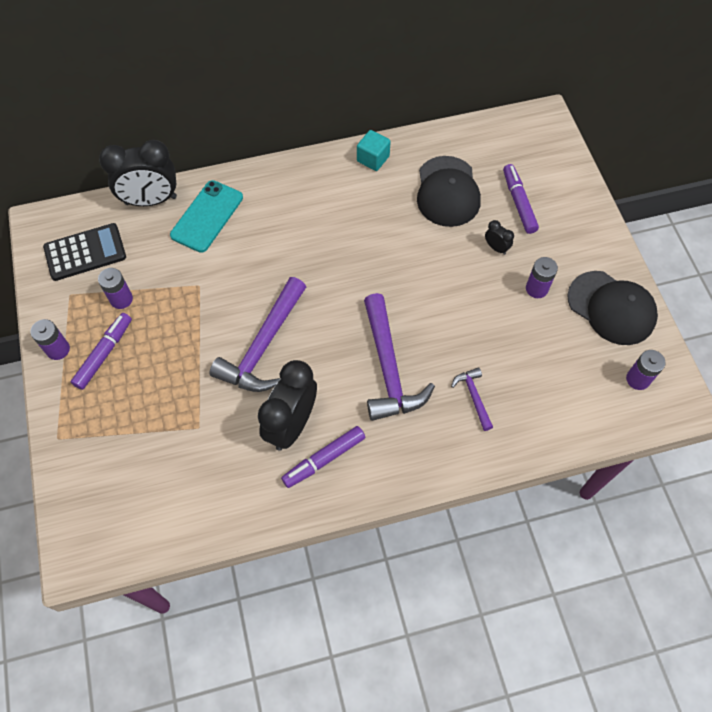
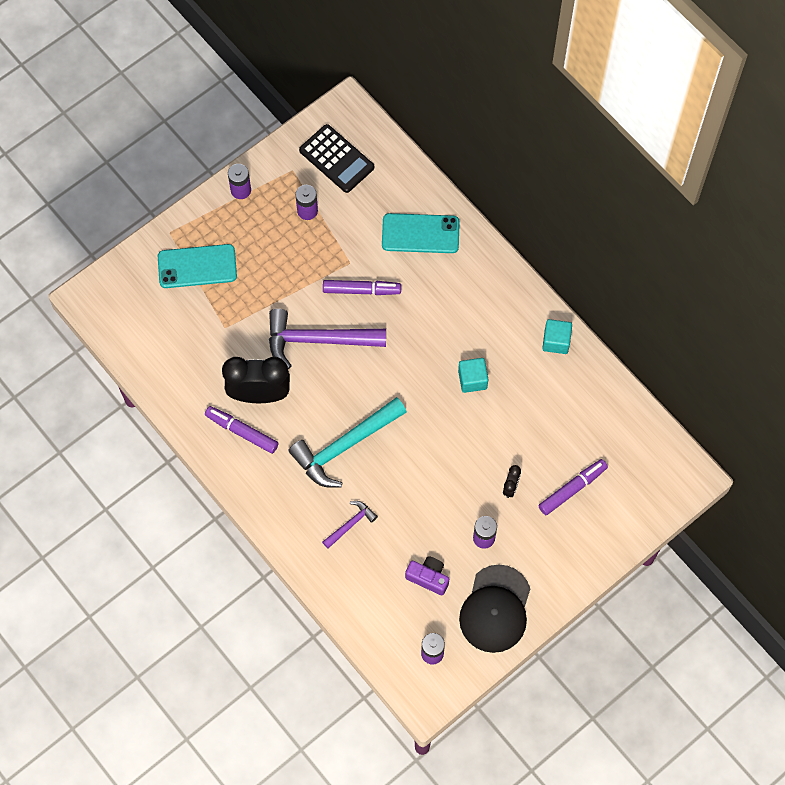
camera: 65 degrees right, 5 degrees up
(104, 354) = (253, 225): purple marker -> purple marker (361, 290)
(113, 426) = (197, 266): none -> turquoise phone
(151, 200) = (413, 180): black clock -> none
(375, 234) = (472, 380): none -> turquoise cube
(388, 368) = (344, 446): purple hammer -> turquoise hammer
(447, 192) = (552, 421): black cap -> none
(558, 351) = (428, 577): none -> purple camera

